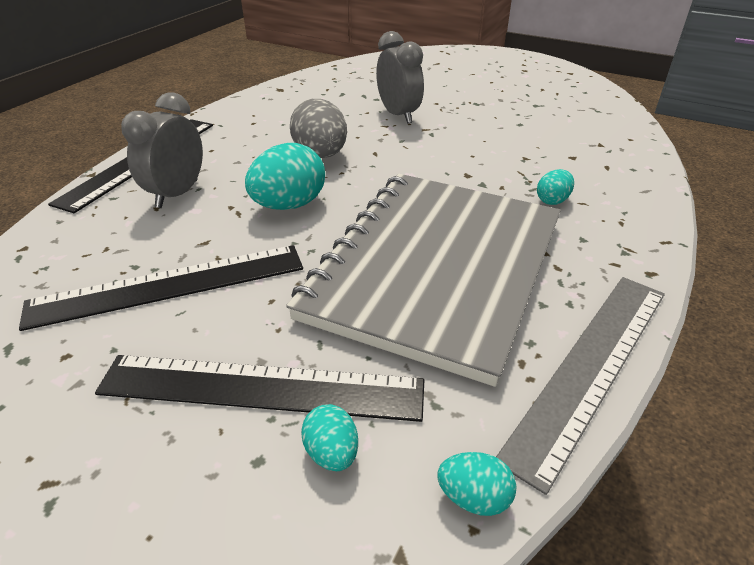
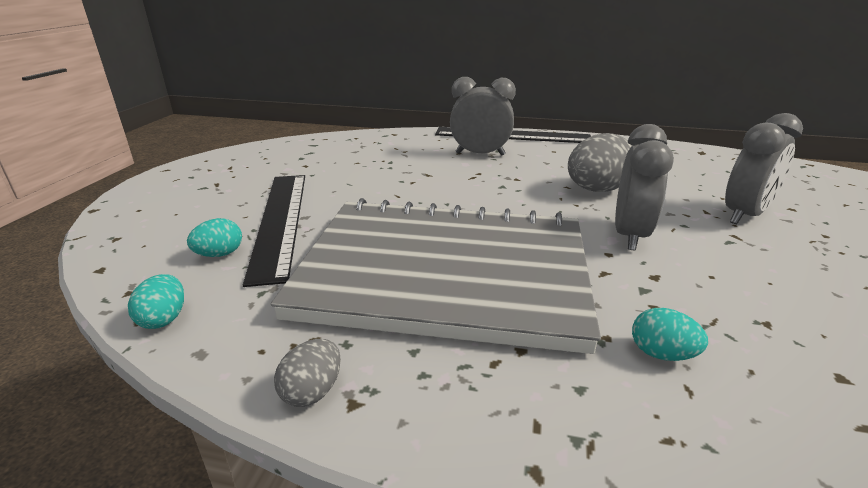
camera: 75 degrees right, 10 degrees down
(169, 285) = (374, 174): black ruler -> none
(289, 205) = (498, 192): turquoise egg -> none
(408, 165) = (630, 235): none -> grey clock
(591, 366) = (312, 391): grey ruler -> grey egg

